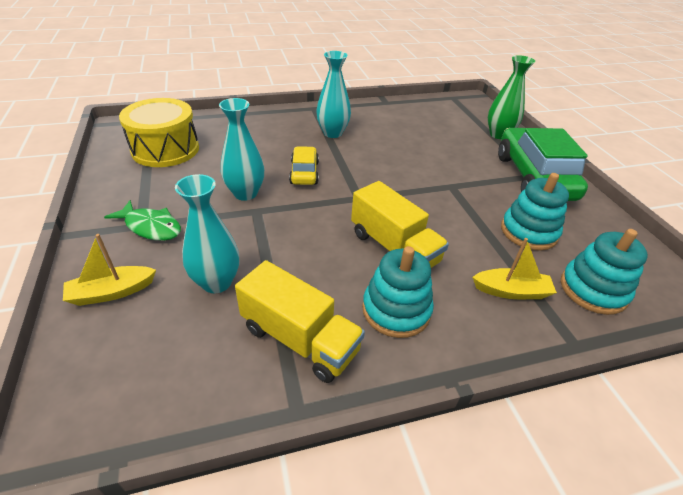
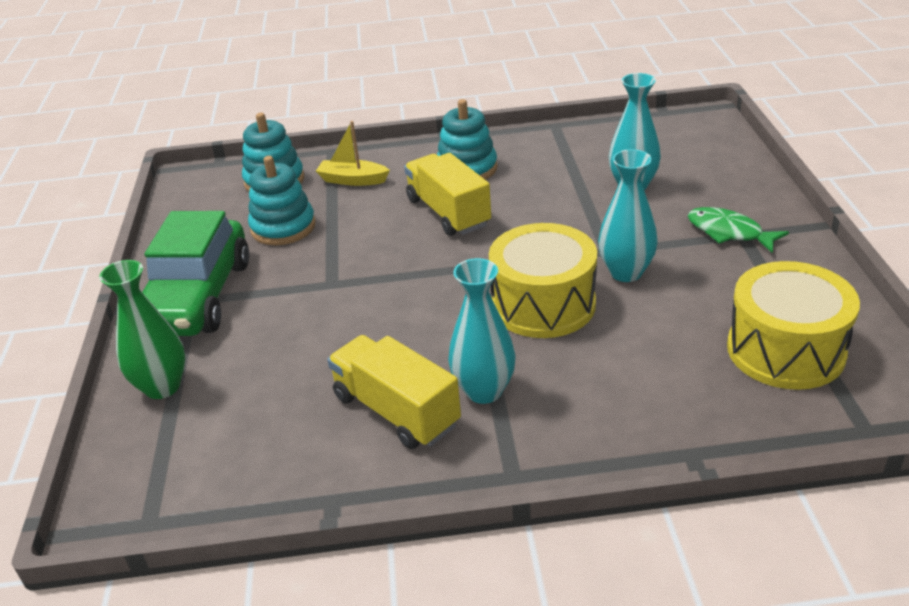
camera: 165 degrees left, 5 degrees down
(112, 292) = (728, 179): yellow boat -> none
(300, 339) = (552, 153): yellow truck -> yellow truck (396, 411)
(304, 173) = (543, 304): yellow car -> yellow drum

